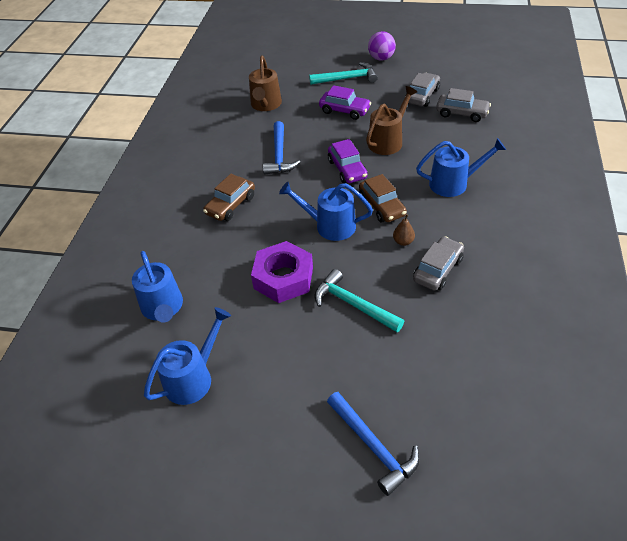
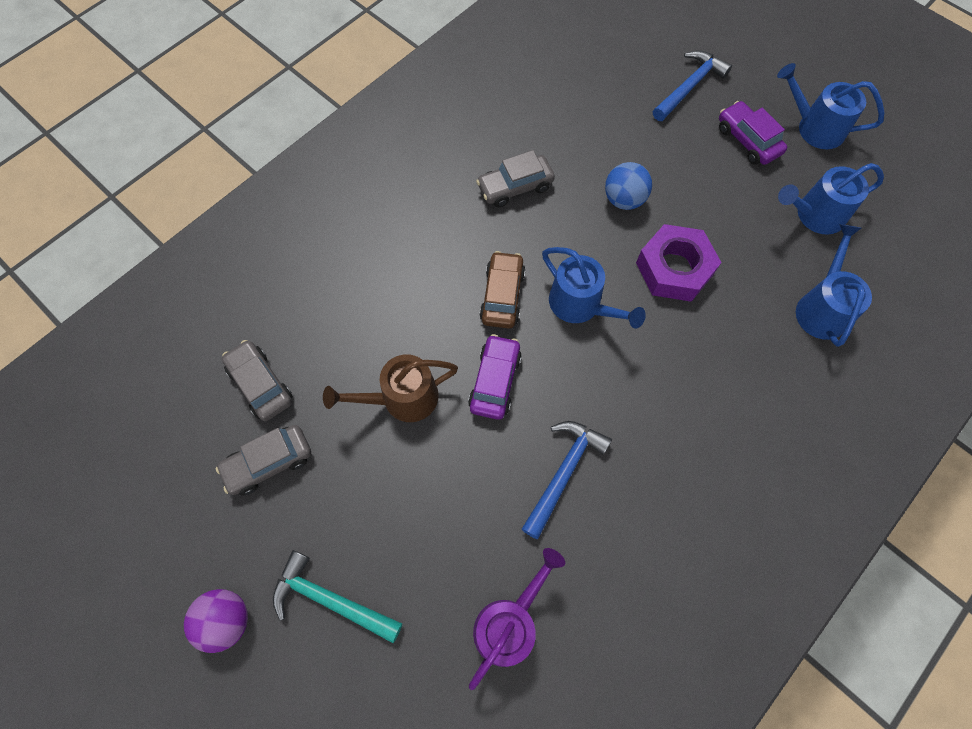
camera: 150 degrees left, 20 degrees up
(230, 205) = (681, 416): brown car -> none
(265, 105) = (510, 623): brown watering can -> purple watering can
(344, 110) = (403, 511): purple car -> purple car (747, 140)
(353, 304) = (623, 200): turquoise hammer -> blue ball
(373, 446) = (689, 86): blue hammer -> blue hammer turned 45 degrees clockwise
(403, 241) = (519, 236): brown pear -> none
(453, 183) = (395, 276): blue watering can -> blue watering can (814, 128)

